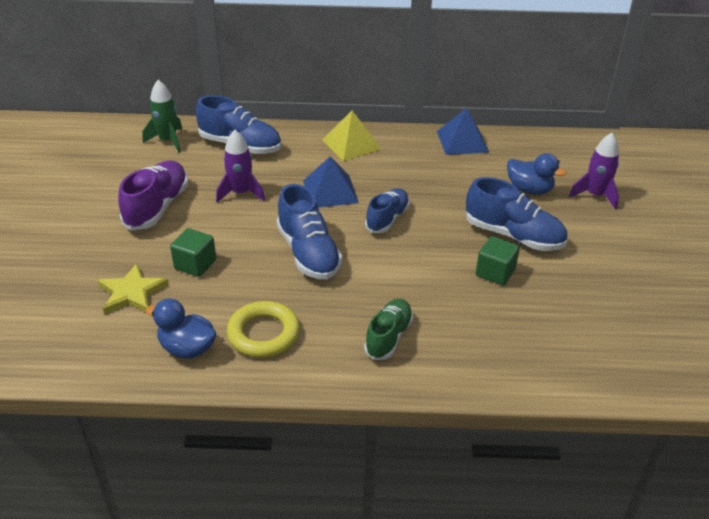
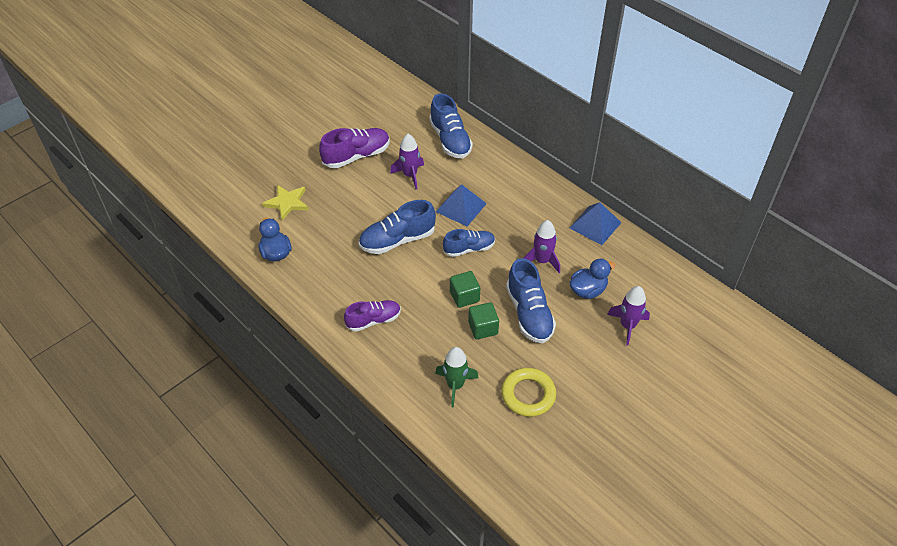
camera: 45 degrees right, 10 degrees up
(168, 141) = (414, 111): green rocket -> green rocket (455, 385)
(195, 264) = (334, 207): green cube -> green cube (464, 296)
(263, 334) = (318, 272): yellow ring -> yellow ring (528, 395)
(308, 253) = (397, 240): blue shoe -> blue shoe turned 45 degrees clockwise
(351, 144) = (518, 181): yellow pyramid -> none
(388, 337) = (373, 320): green shoe -> purple shoe
(462, 190) = (542, 261): none -> purple rocket
(529, 190) = (588, 290): blue duck -> blue duck turned 105 degrees counterclockwise

